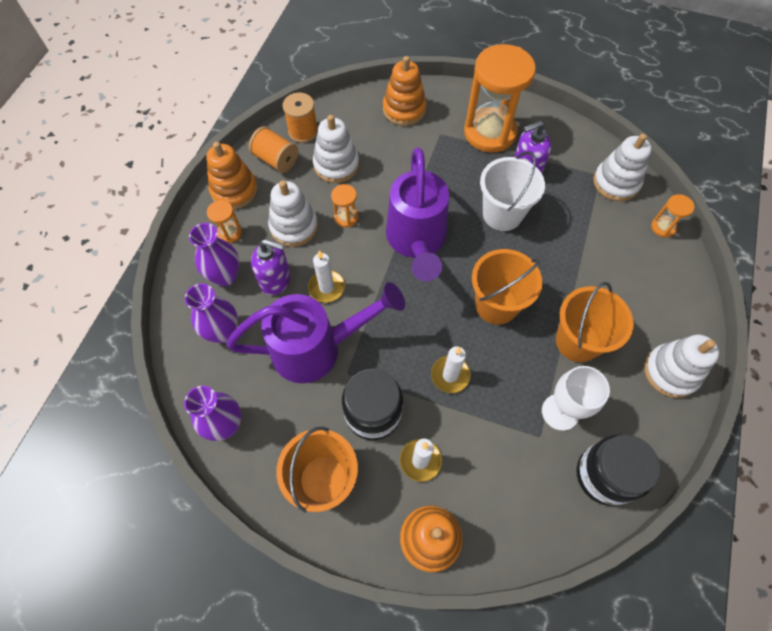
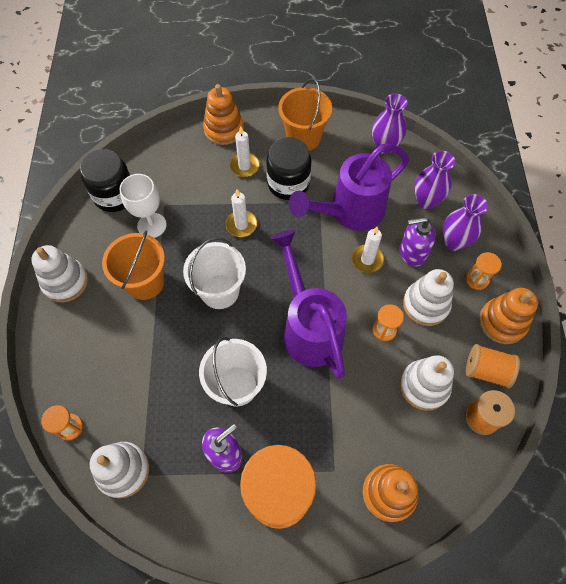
camera: 160 degrees right, 0 degrees up
(496, 305) = (220, 291): orange bucket -> white bucket

